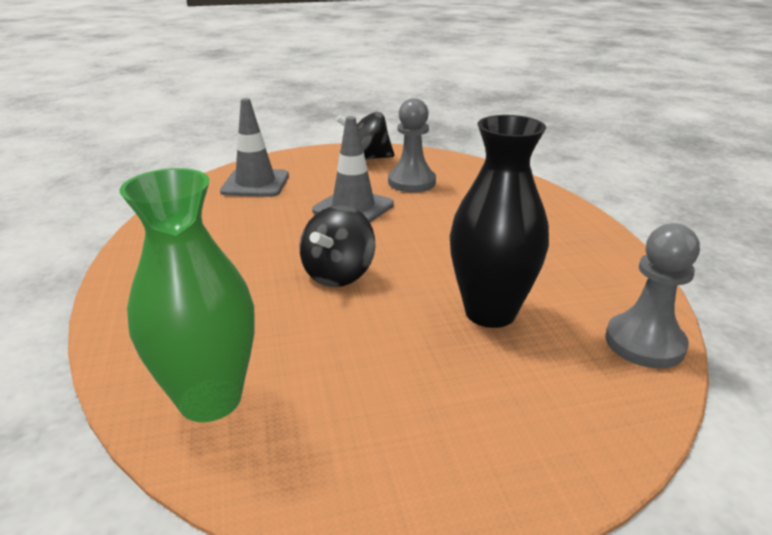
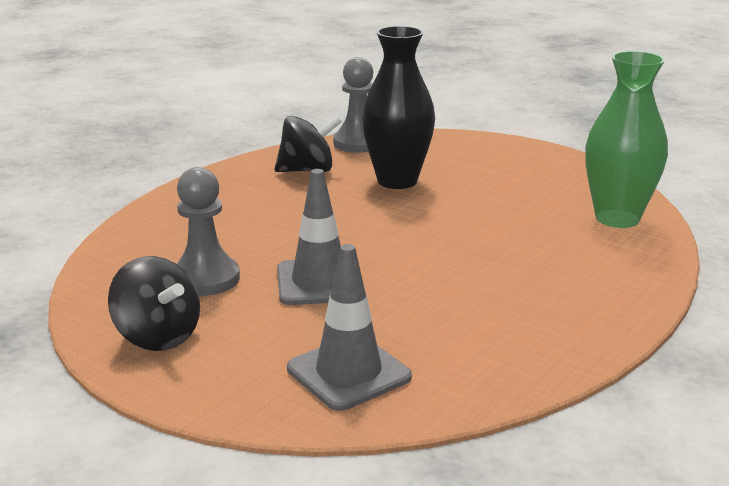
camera: 130 degrees left, 5 degrees down
(338, 274) = (443, 238): black spinning top -> black spinning top (308, 170)

